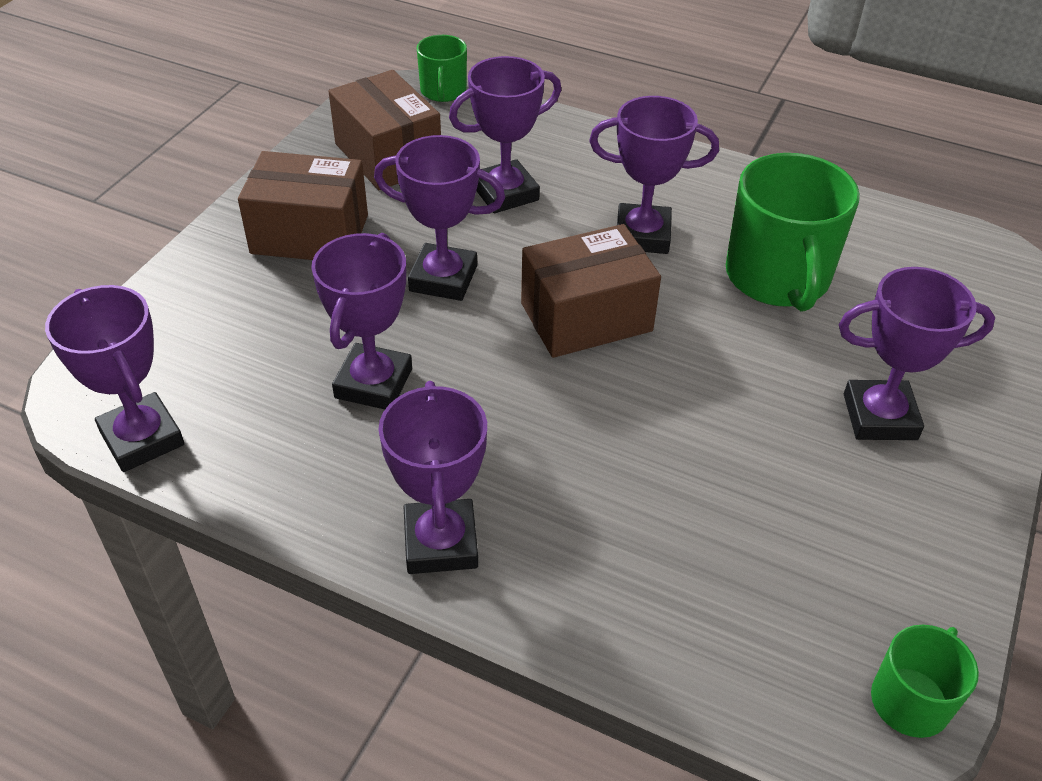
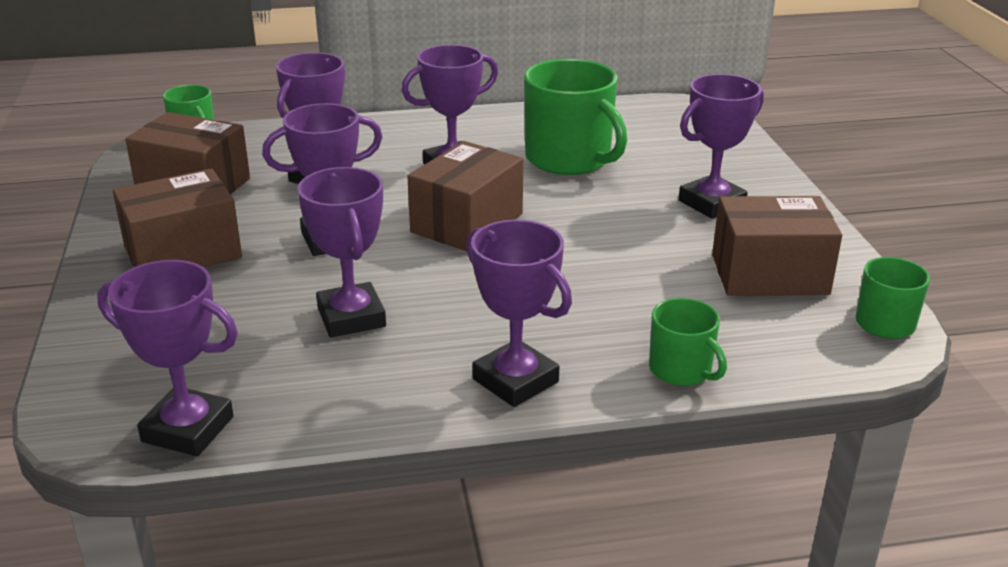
camera: 35 degrees left, 15 degrees down
(610, 626) = (681, 370): none -> green mug
(842, 554) = (769, 274): none -> brown box

